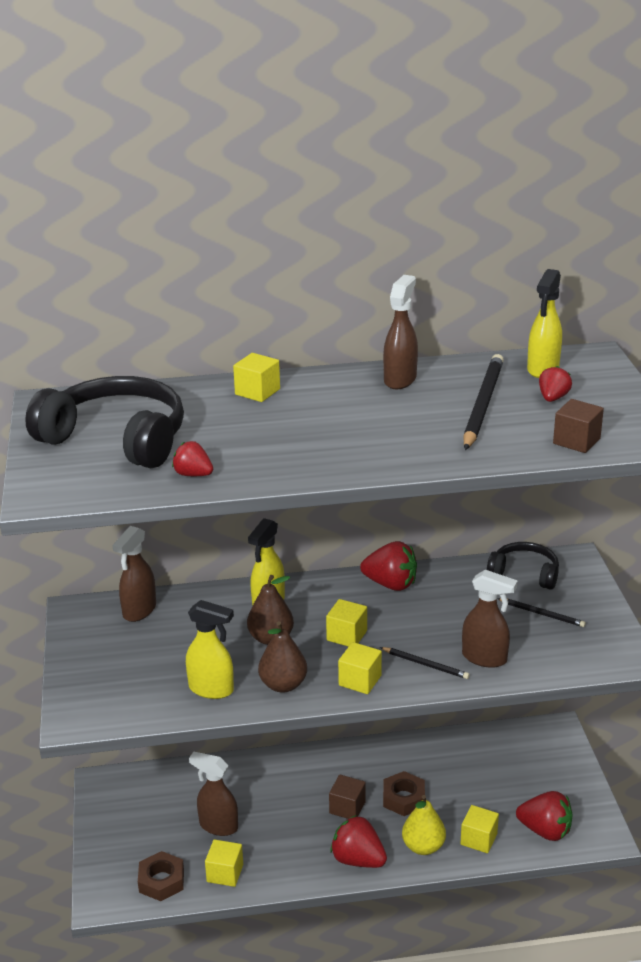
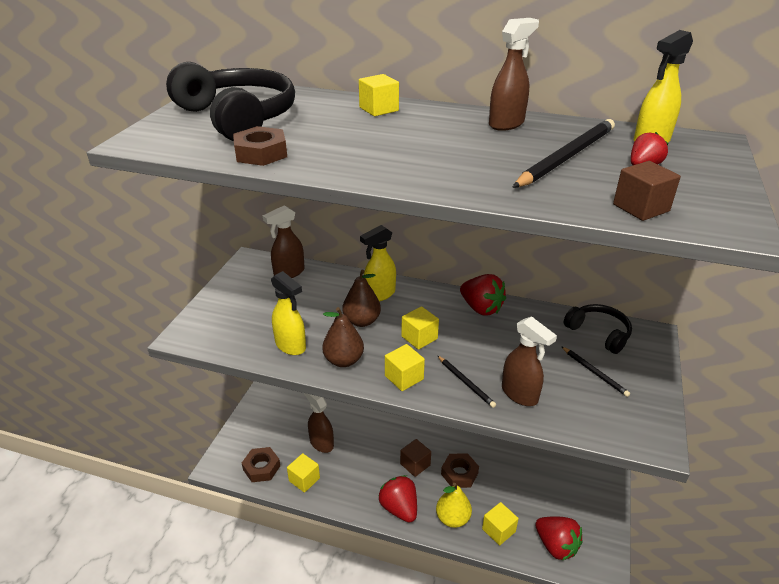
camera: 25 degrees right, 5 degrees up
(193, 474) = (261, 153): red strawberry -> brown nut

